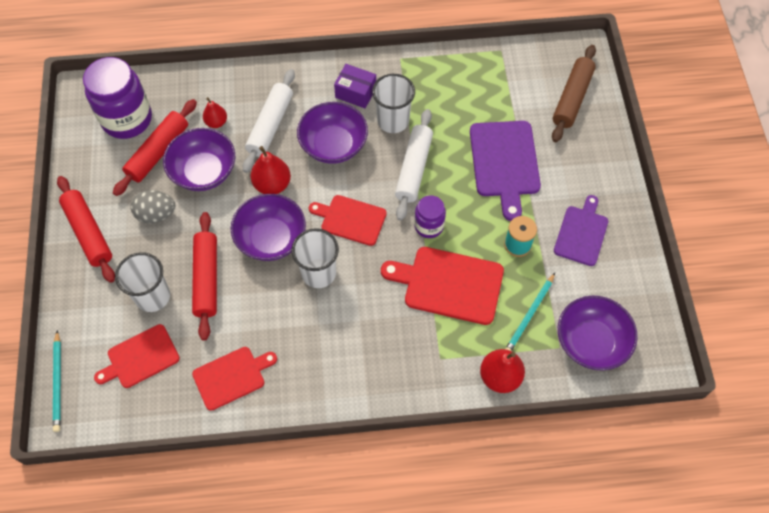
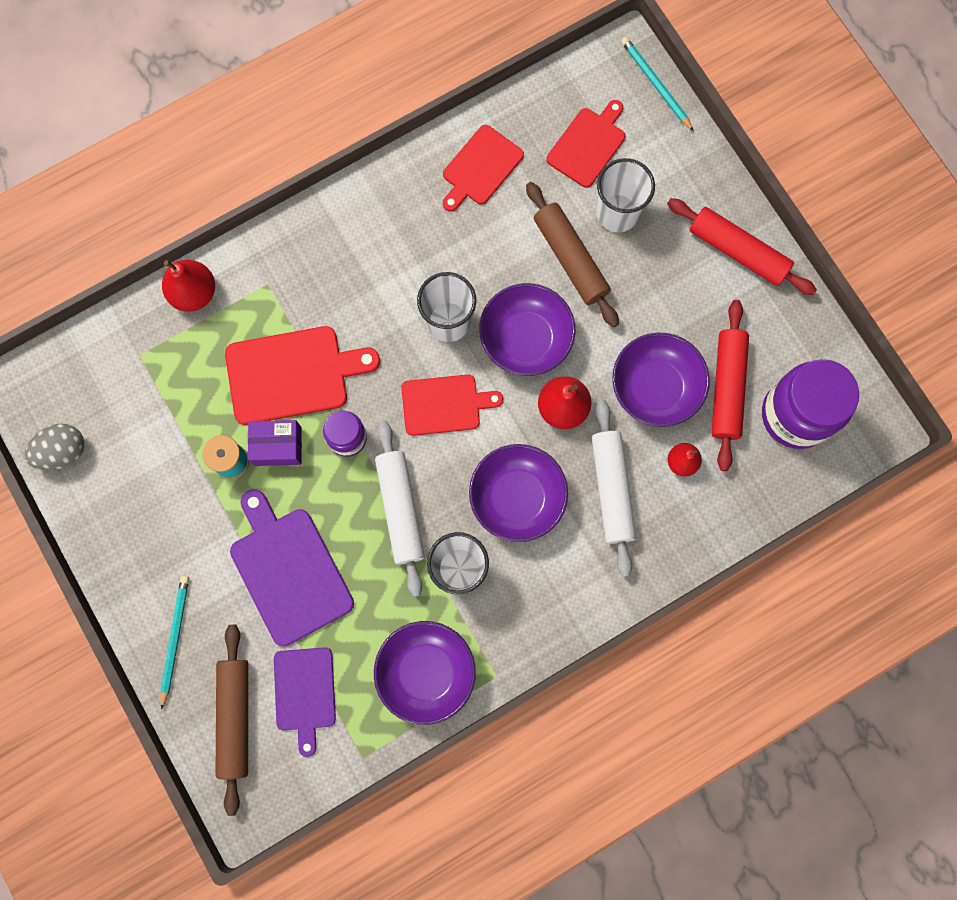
camera: 155 degrees right, 15 degrees up
(156, 214) = (676, 308): grey egg -> grey egg (63, 451)
(207, 279) = (570, 259): red rolling pin -> brown rolling pin
(355, 93) = (528, 590): purple box -> purple box (278, 446)
(529, 315) = (186, 378): turquoise pencil -> turquoise pencil (175, 639)
(581, 233) = (158, 512): purple cutting board -> purple cutting board (305, 693)
(591, 342) = (106, 377): purple bowl -> purple bowl (426, 672)

